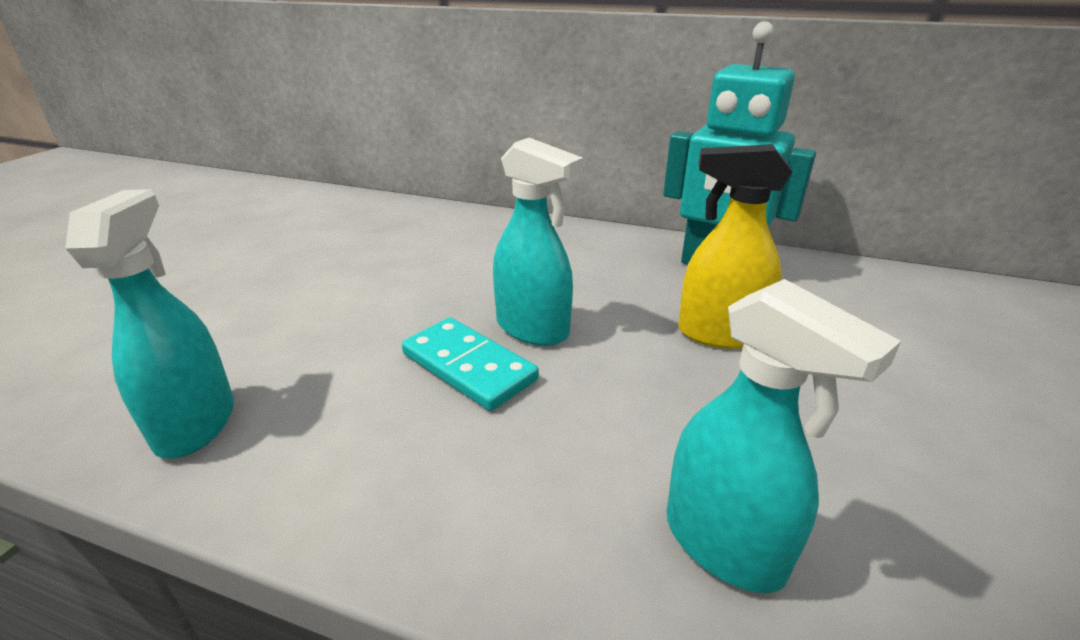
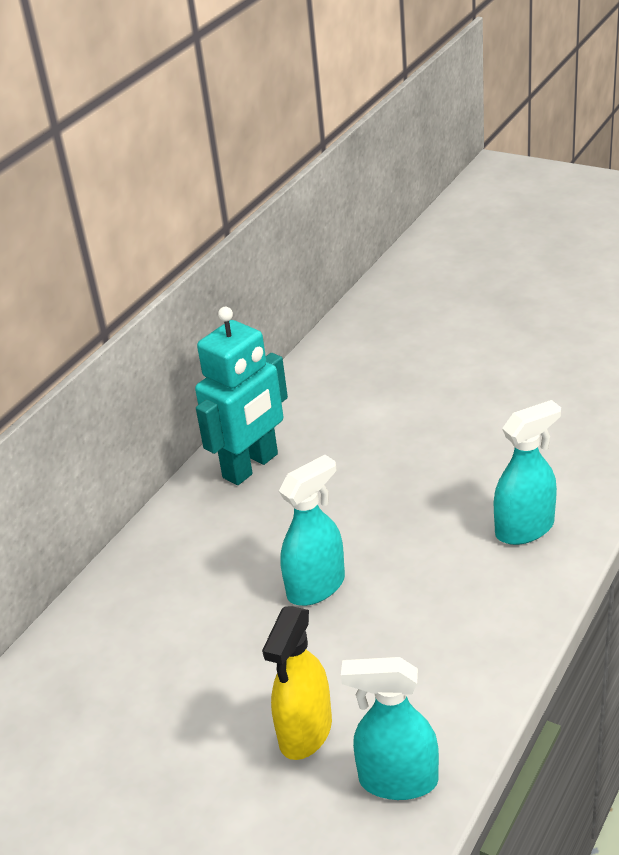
camera: 75 degrees left, 5 degrees up
(468, 367) = (359, 625): turquoise domino -> none
(719, 334) = (348, 488): yellow spray bottle -> yellow spray bottle (305, 732)

